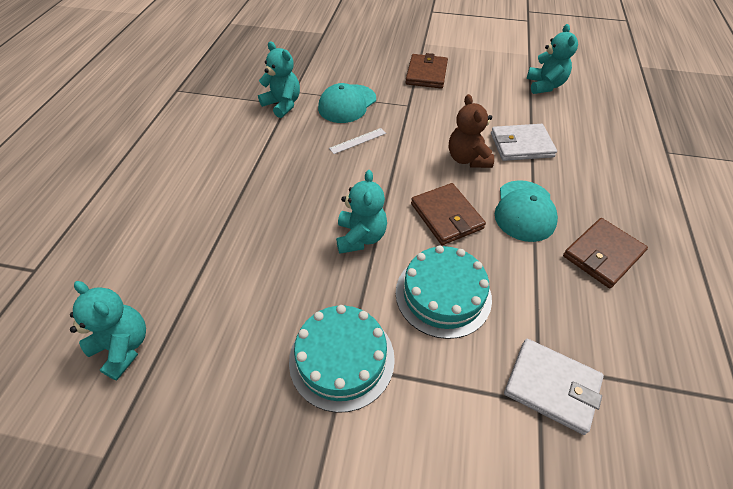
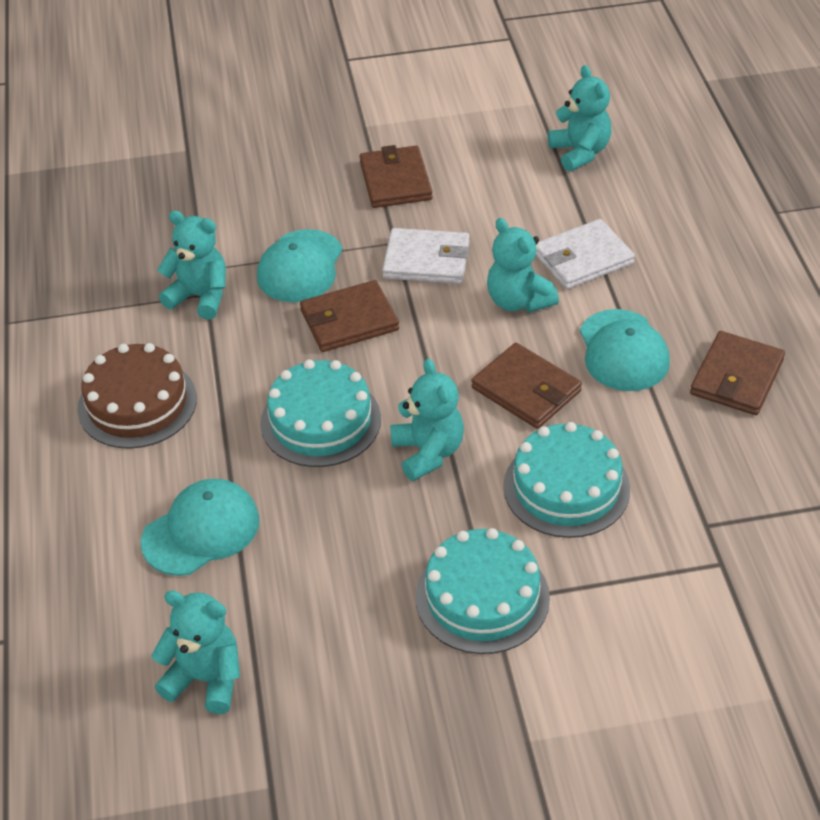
camera: 20 degrees left, 5 degrees down
(192, 240) = (201, 531): none -> turquoise cap
(210, 152) = (137, 403): none -> brown cake
(306, 194) = (320, 421): none -> turquoise cake
(358, 141) = (349, 320): white ruler -> brown wallet
(467, 159) = (518, 301): brown teddy bear -> turquoise teddy bear
(551, 386) = (728, 542): white wallet -> white wallet (426, 260)

